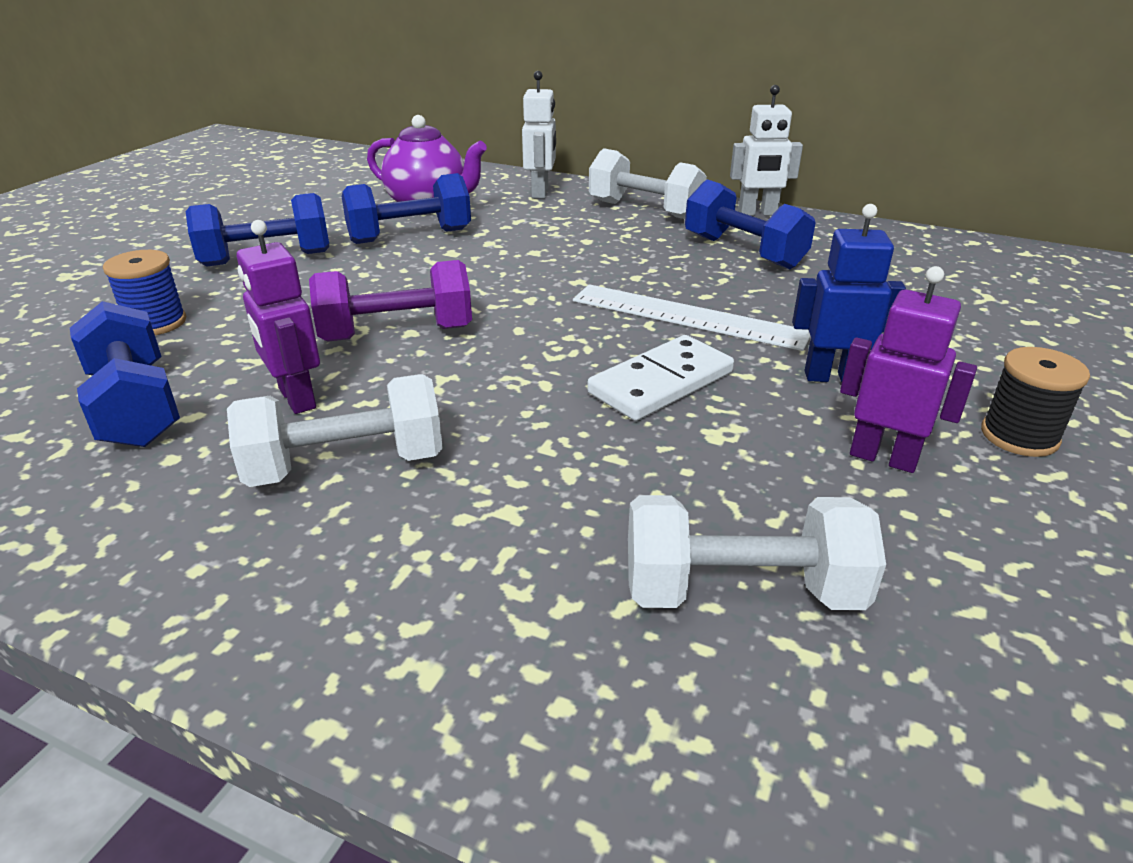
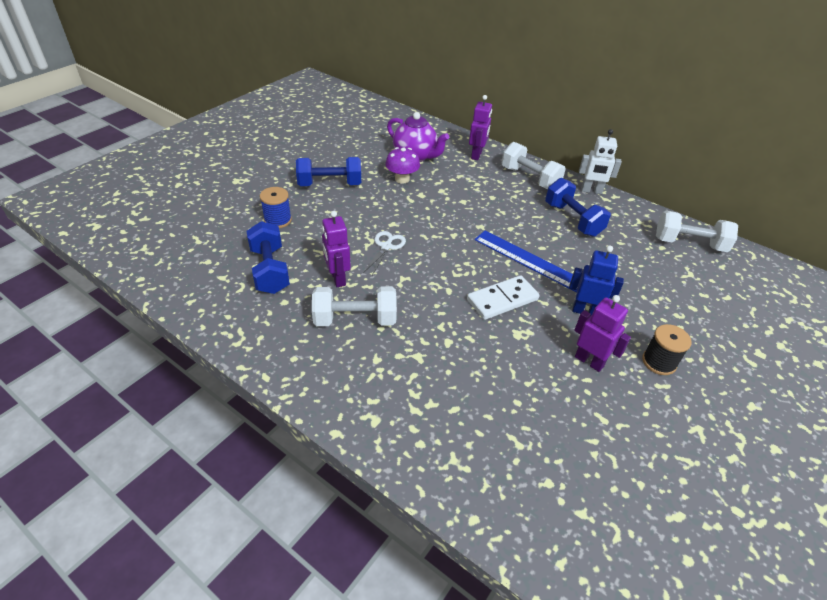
camera: 10 degrees right, 10 degrees up
(396, 334) = (386, 247): purple dumbbell -> white scissors
(410, 236) = (402, 179): blue dumbbell -> purple mushroom
(540, 193) = (476, 155): white robot -> purple robot
(688, 316) = (528, 260): white ruler -> blue ruler
(741, 591) = (502, 412): white dumbbell -> white dumbbell (689, 244)

